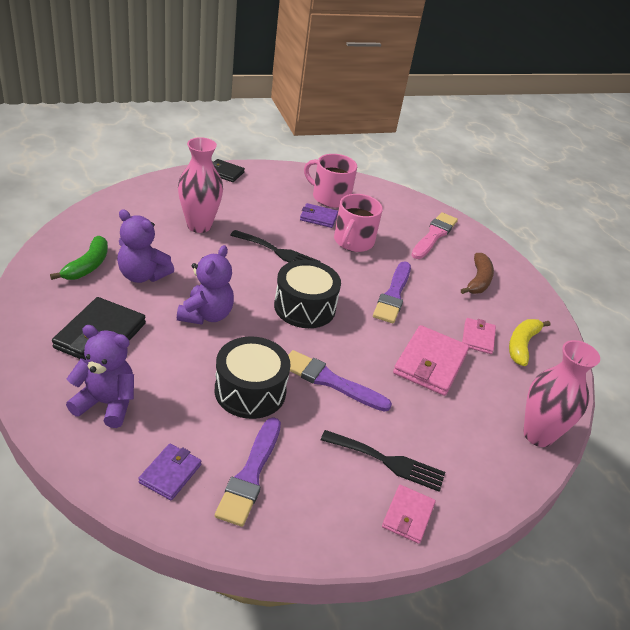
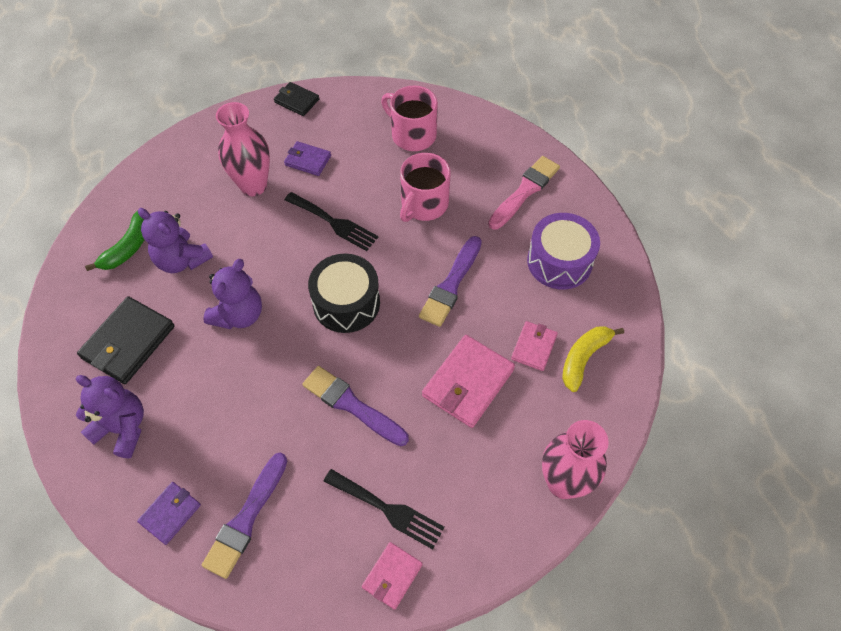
camera: 15 degrees right, 20 degrees up
(250, 391) = (265, 416): black drum -> none
(318, 217) = (391, 168): purple wallet -> purple wallet (308, 160)
(478, 280) = (559, 261): brown banana -> purple drum

